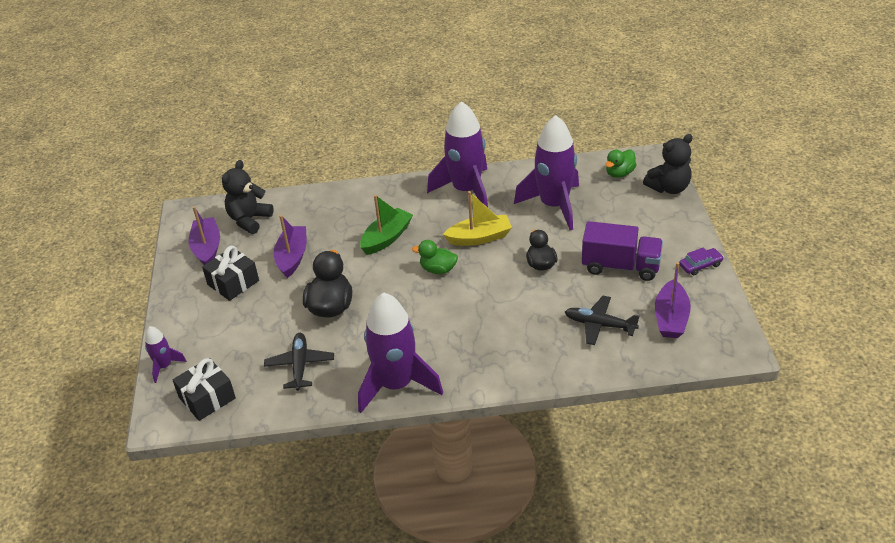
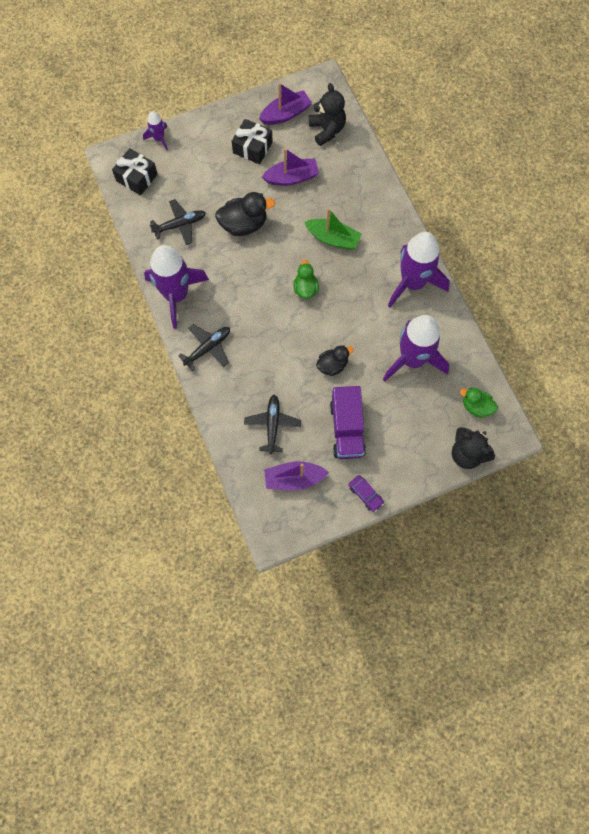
camera: 70 degrees right, 30 degrees up
(249, 220) = (327, 130): black teddy bear -> black teddy bear turned 60 degrees clockwise
(479, 238) = (353, 309): yellow boat -> none
(481, 366) = (208, 348): none -> black plane

